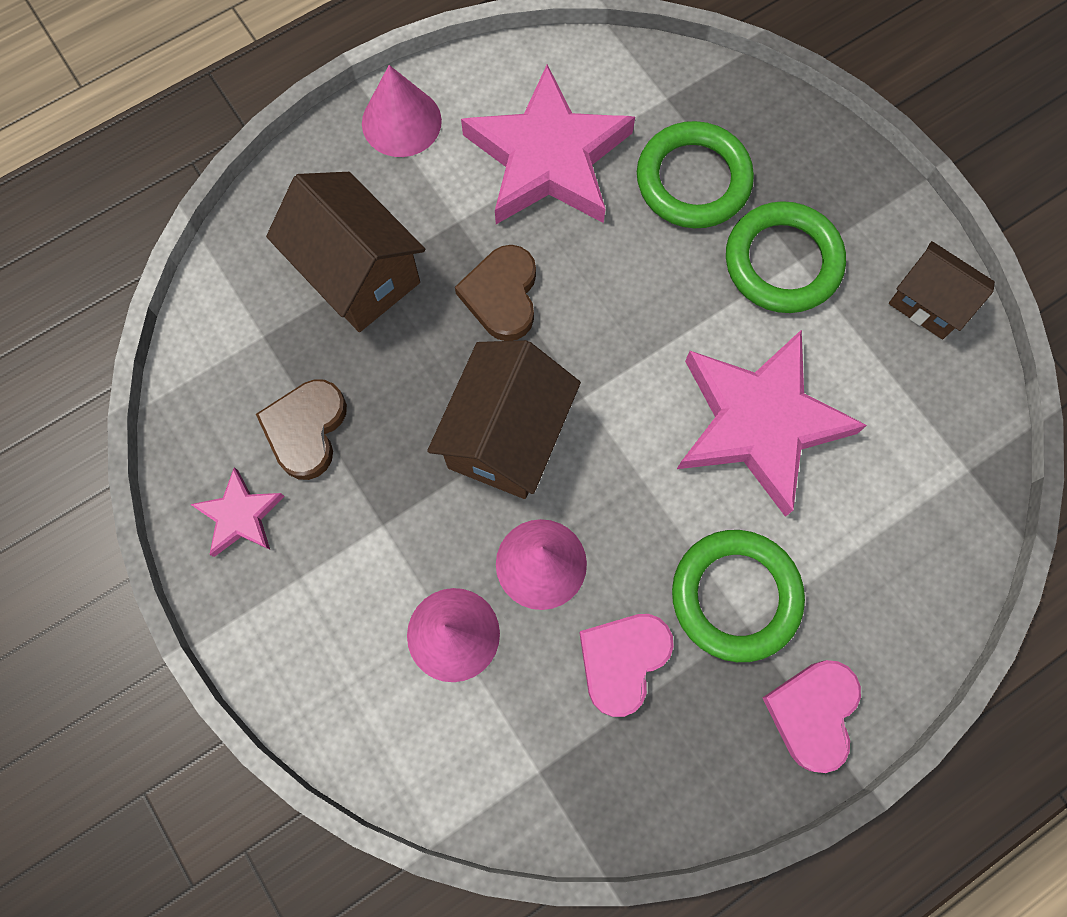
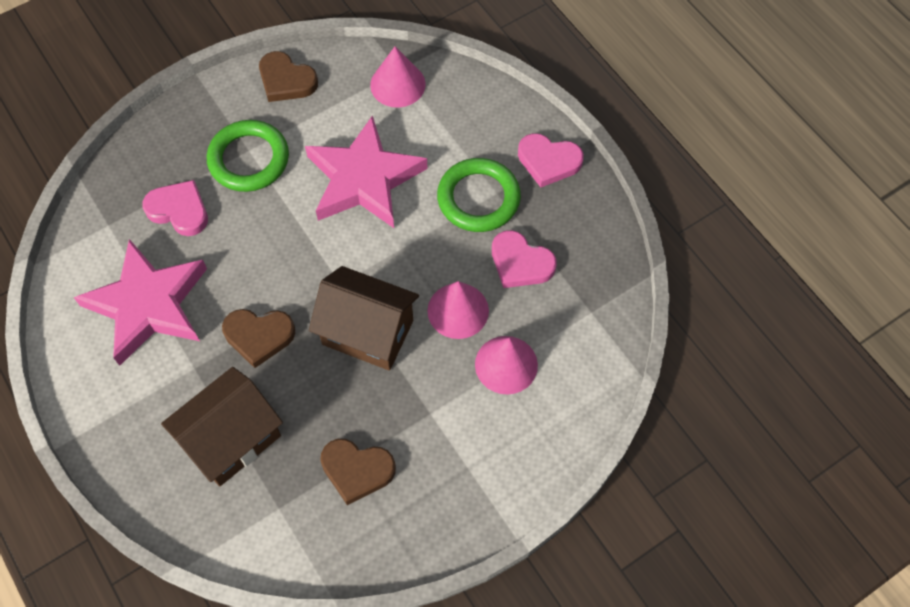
camera: 90 degrees left, 10 degrees down
(240, 516) = (422, 514): pink star -> none
(401, 122) = (100, 411): pink cone -> pink cone (397, 84)
(693, 180) = (179, 210): green ring -> pink heart
(928, 303) = (286, 80): brown house -> brown heart

